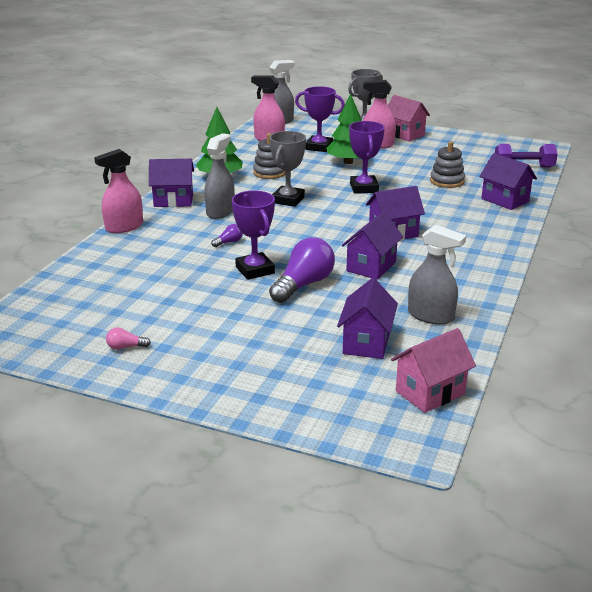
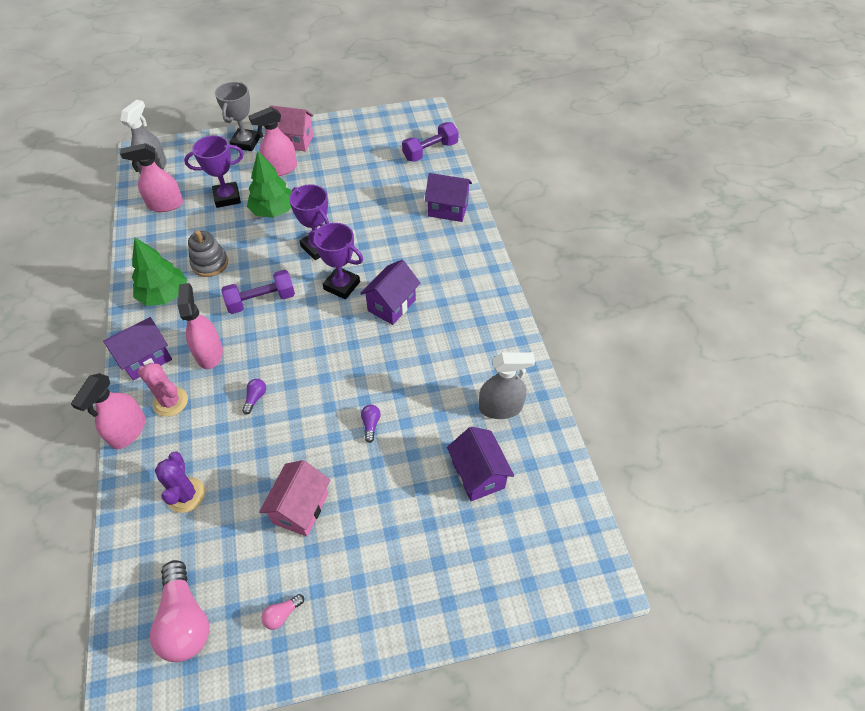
camera: 35 degrees left, 25 degrees up
(59, 321) = (185, 620): none -> pink light bulb
(127, 268) = (186, 495): none -> purple cactus
(167, 224) = (170, 402): none -> pink cactus
(220, 212) = (209, 353): grey spray bottle -> pink spray bottle
(255, 270) = (312, 427): purple trophy -> purple trophy (342, 285)
(288, 200) = (261, 300): grey trophy -> purple dumbbell
(303, 285) = (371, 424): purple light bulb -> purple light bulb, size x0.44
(371, 266) = (408, 365): purple house -> none
(430, 392) = (566, 508): pink house -> pink house (300, 508)
(447, 181) = (382, 202): grey stacking toy -> none

